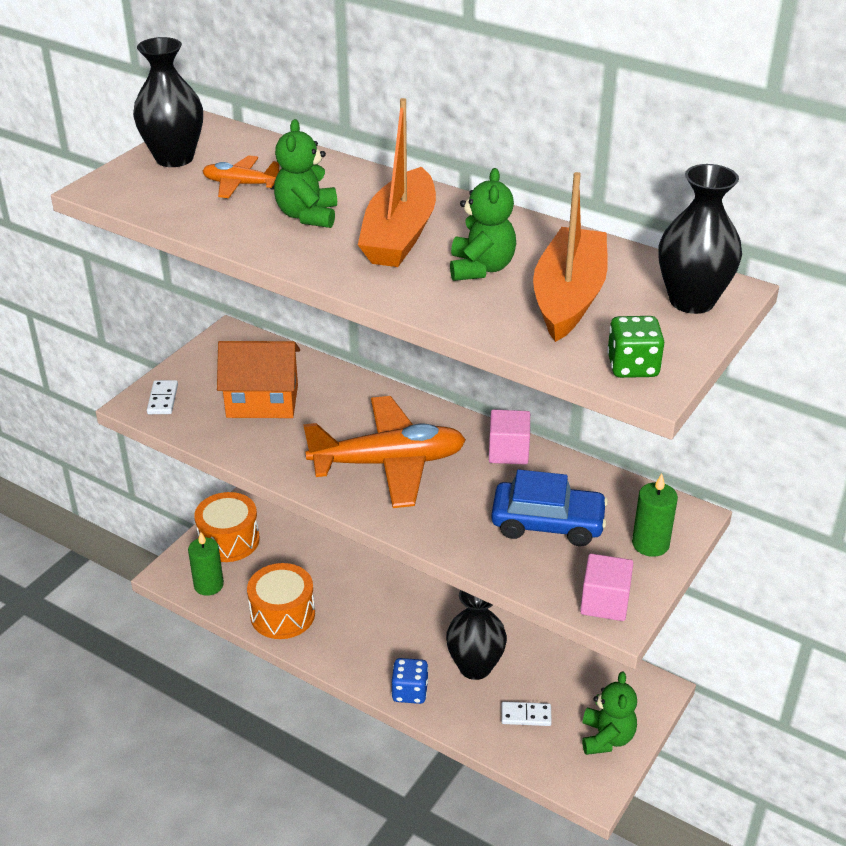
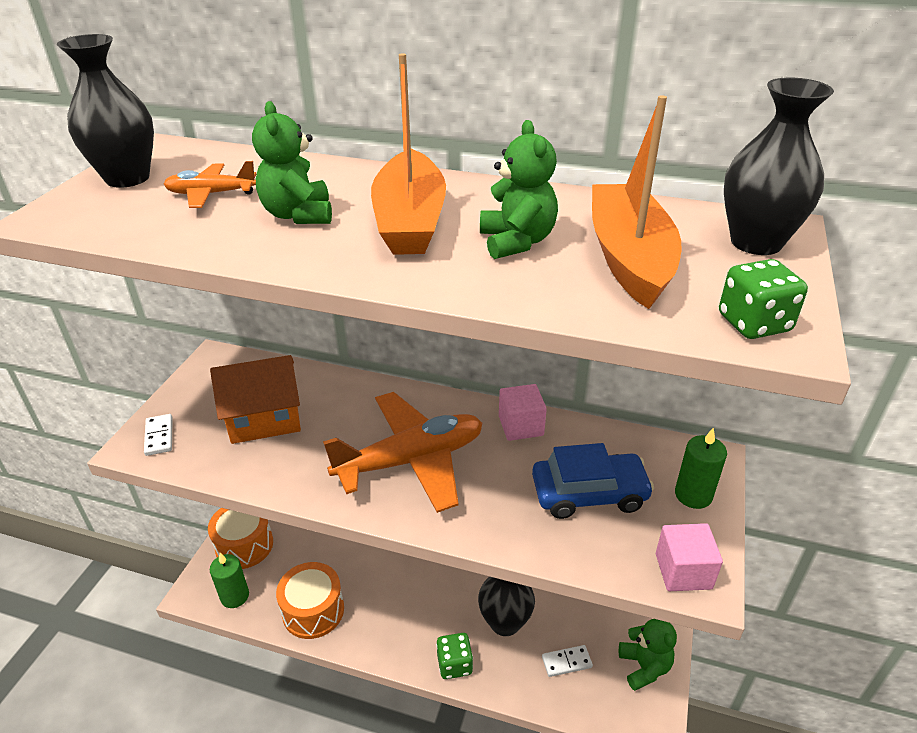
camera: 15 degrees left, 0 degrees up
(410, 692) = (454, 664): blue dice -> green dice

